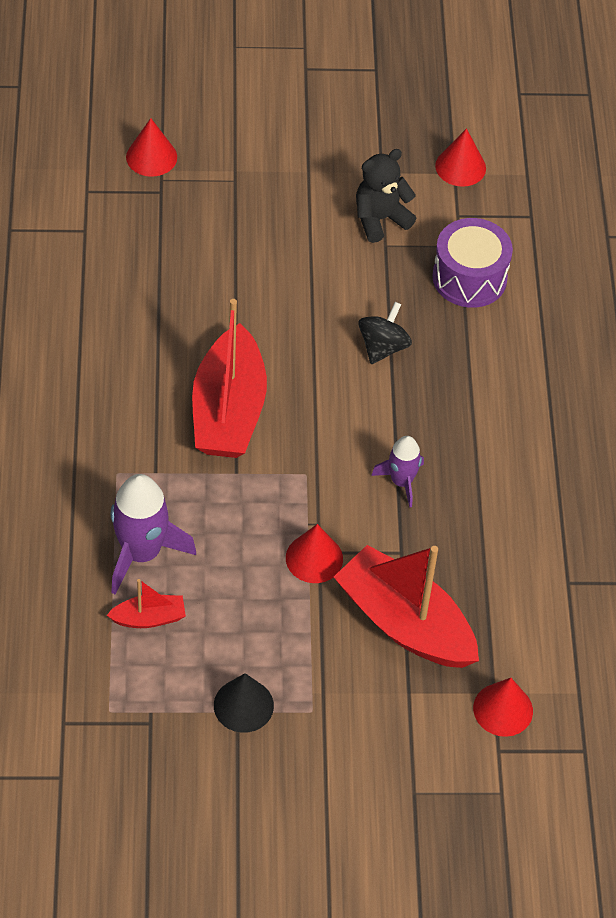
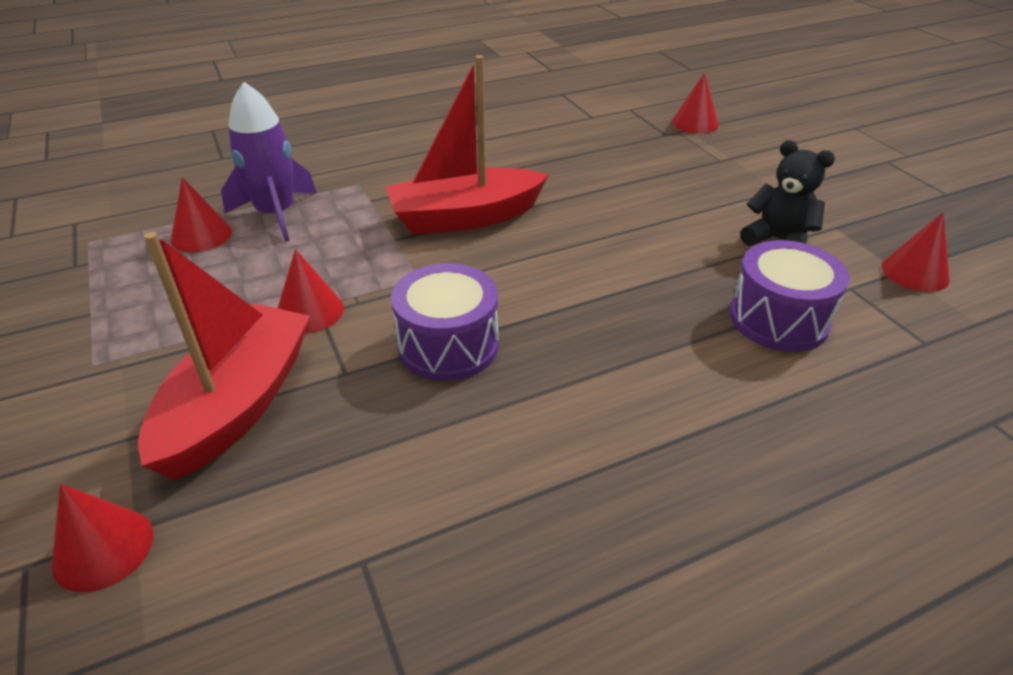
camera: 70 degrees right, 15 degrees down
(149, 618) = (201, 235): red boat -> red cone
(243, 705) = (99, 314): black cone -> none
(383, 347) = (621, 284): black spinning top -> none
(401, 481) = (448, 345): purple rocket -> purple drum

